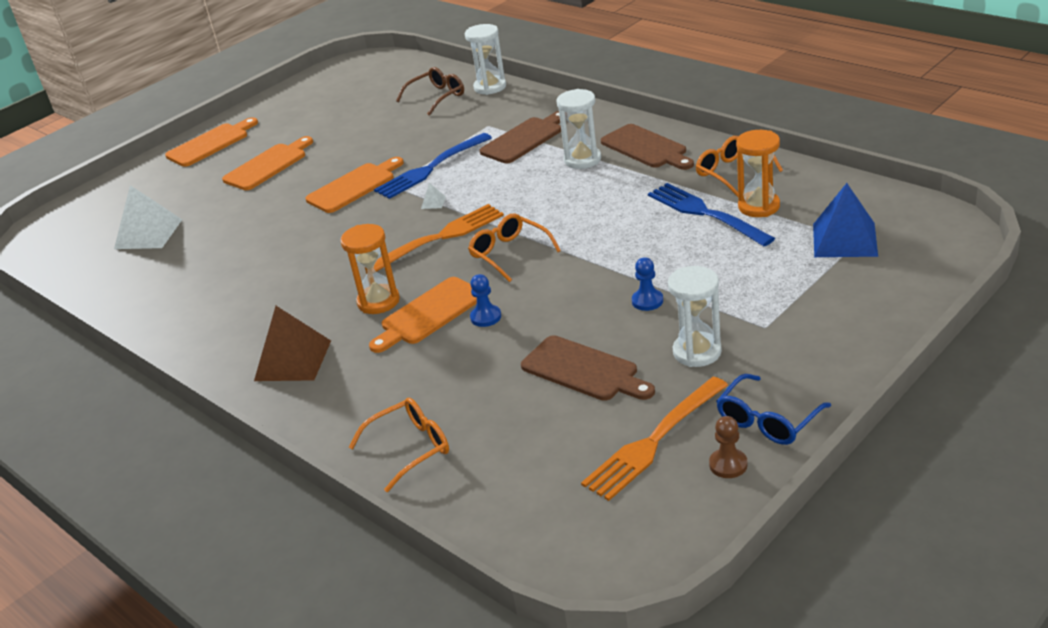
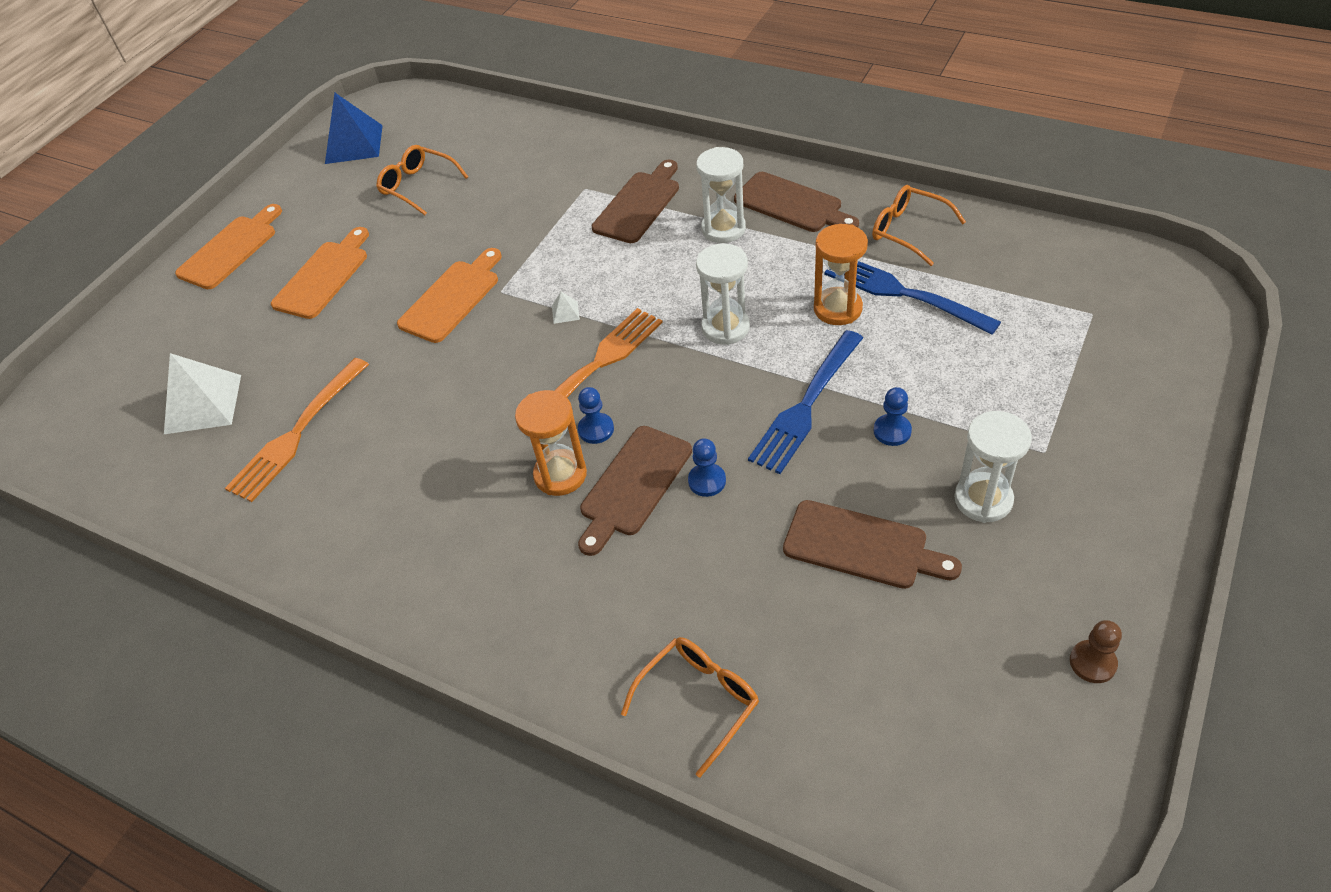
camera: 15 degrees left, 15 degrees up
(293, 360) = (486, 584): brown pyramid -> none
(419, 277) = (596, 429): none -> blue pawn
(429, 314) = (633, 485): orange cutting board -> brown cutting board
(431, 168) = (540, 260): blue fork -> blue fork (806, 405)
(437, 97) = (502, 150): brown glasses -> none
(490, 87) = (562, 130): white hourglass -> white hourglass (725, 327)
(509, 253) = (694, 379): orange glasses -> orange glasses (418, 186)
(654, 441) = (991, 641): orange fork -> orange fork (297, 433)
(759, 206) = (960, 277): orange hourglass -> orange hourglass (837, 309)
(767, 420) = (1108, 589): blue glasses -> none
(844, 239) = (1077, 314): blue pyramid -> blue pyramid (354, 144)

